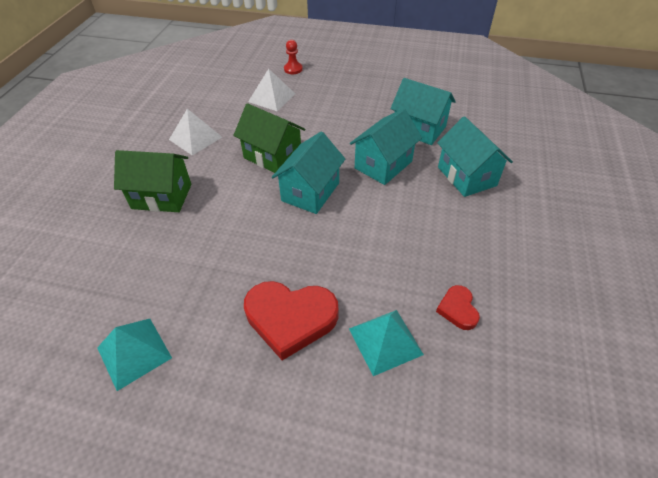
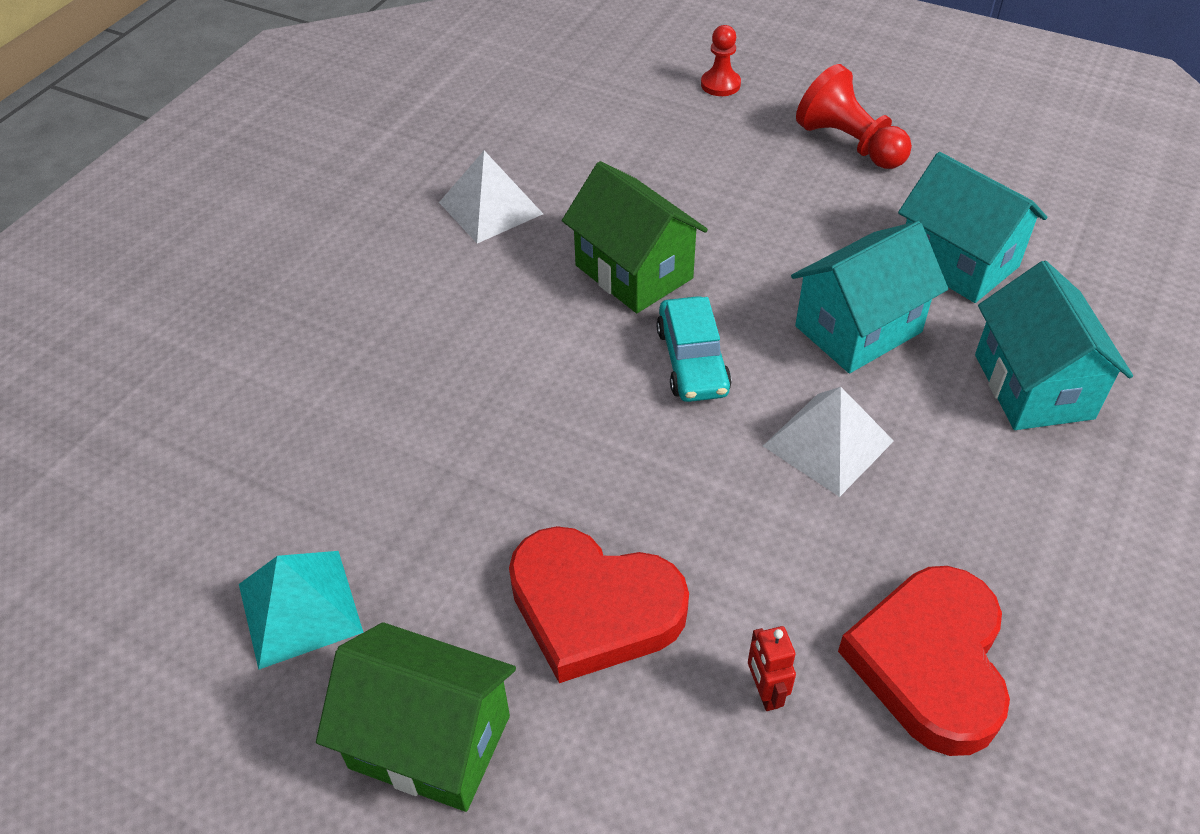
camera: 15 degrees right, 0 degrees up
(162, 196) = (404, 318): green house -> green house (430, 741)
(272, 97) = (661, 142): white pyramid -> white pyramid (828, 443)
(310, 192) = (692, 361): turquoise house -> turquoise car
(358, 86) = (849, 144): none -> red pawn
(385, 341) = (765, 692): turquoise pyramid -> red robot
(458, 309) = (930, 662): red heart -> red heart, size x1.97

